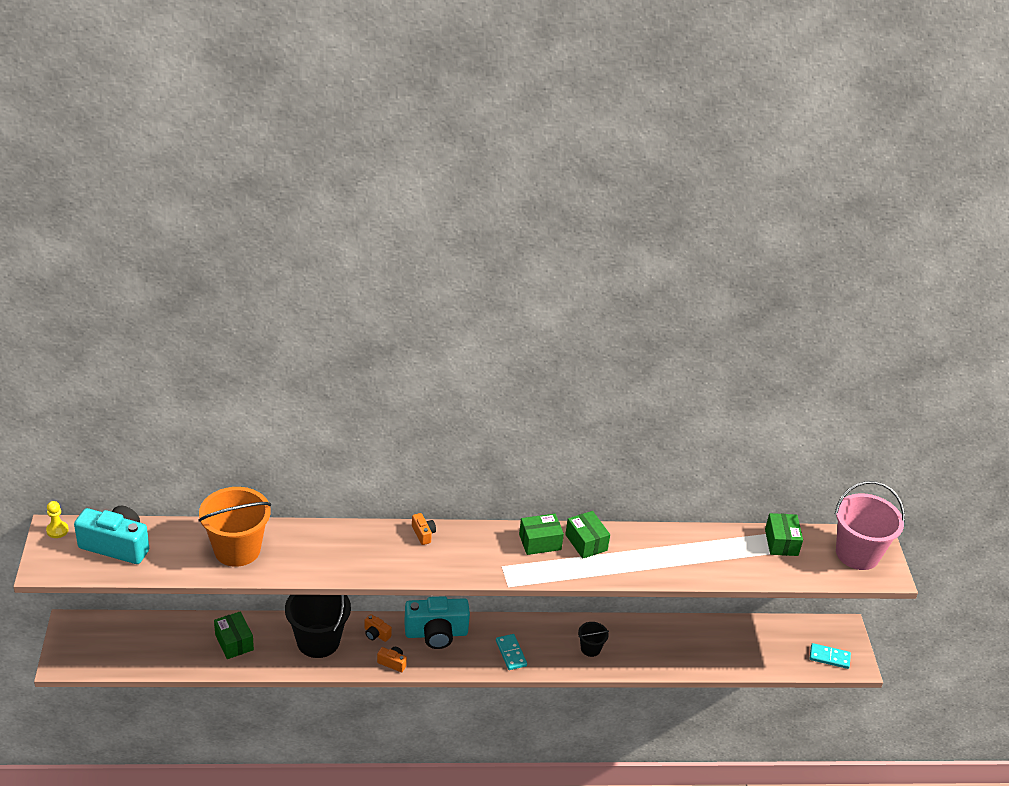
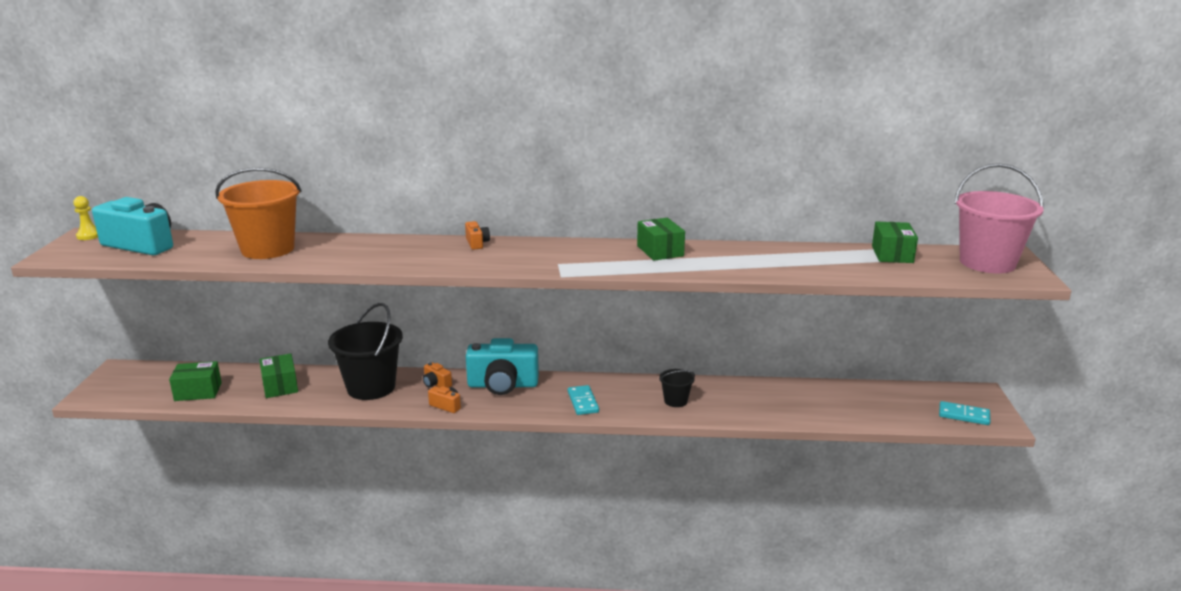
camera: 10 degrees right, 15 degrees down
(540, 542) = (607, 250): green box -> green box (198, 391)

